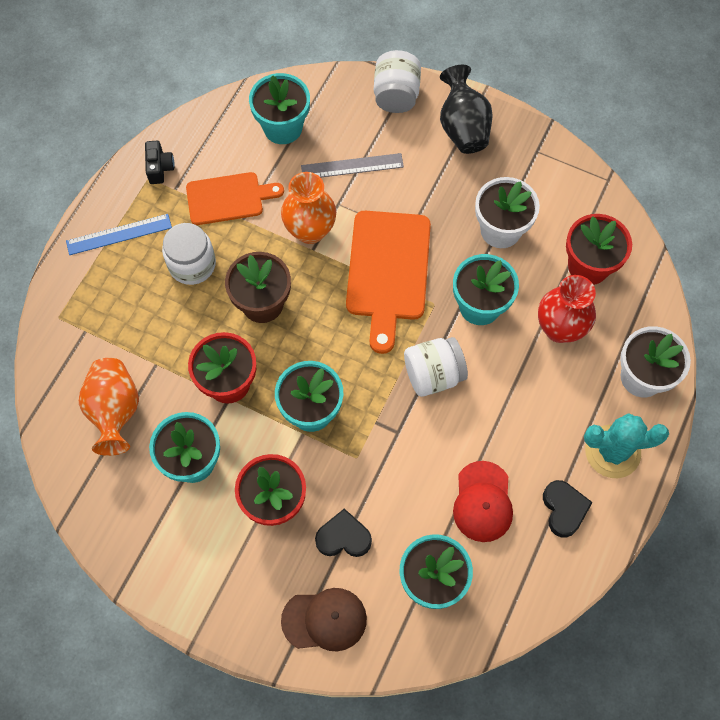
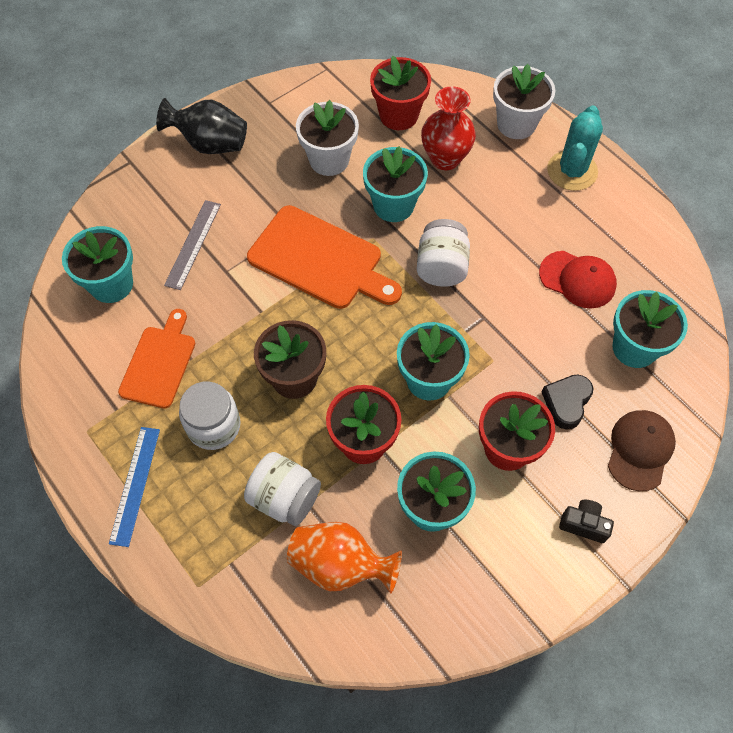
camera: 65 degrees left, 5 degrees down
(160, 168) = (81, 414): black camera -> black camera (583, 524)
(310, 230) = (240, 306): orange vase -> none
(396, 95) = (141, 179): white jar -> white jar (285, 498)
(564, 509) = (608, 225): black heart -> none

